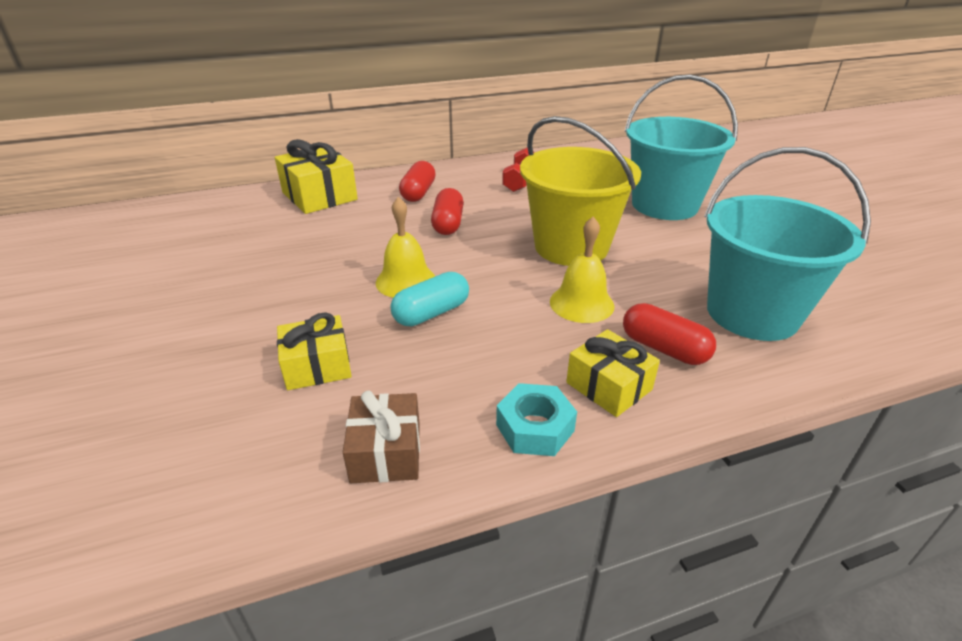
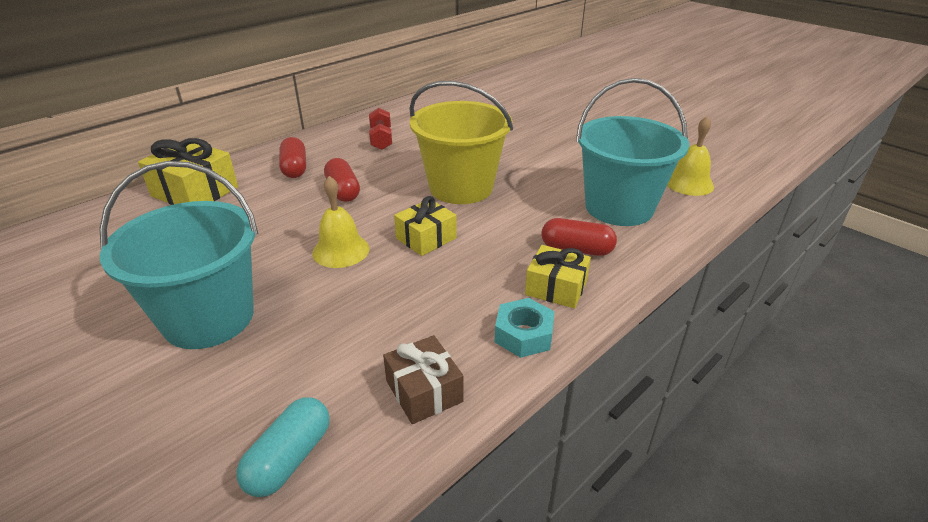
camera: 25 degrees left, 0 degrees up
(317, 366) = (314, 344): yellow gift -> yellow gift (426, 238)
(431, 313) = (383, 272): turquoise capsule -> turquoise capsule (289, 458)
(581, 303) = (498, 231): yellow bell -> yellow bell (689, 183)
(664, 205) = (511, 137): turquoise bucket -> turquoise bucket (209, 318)

